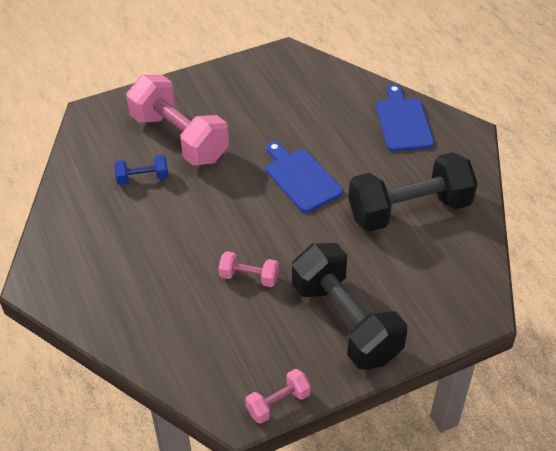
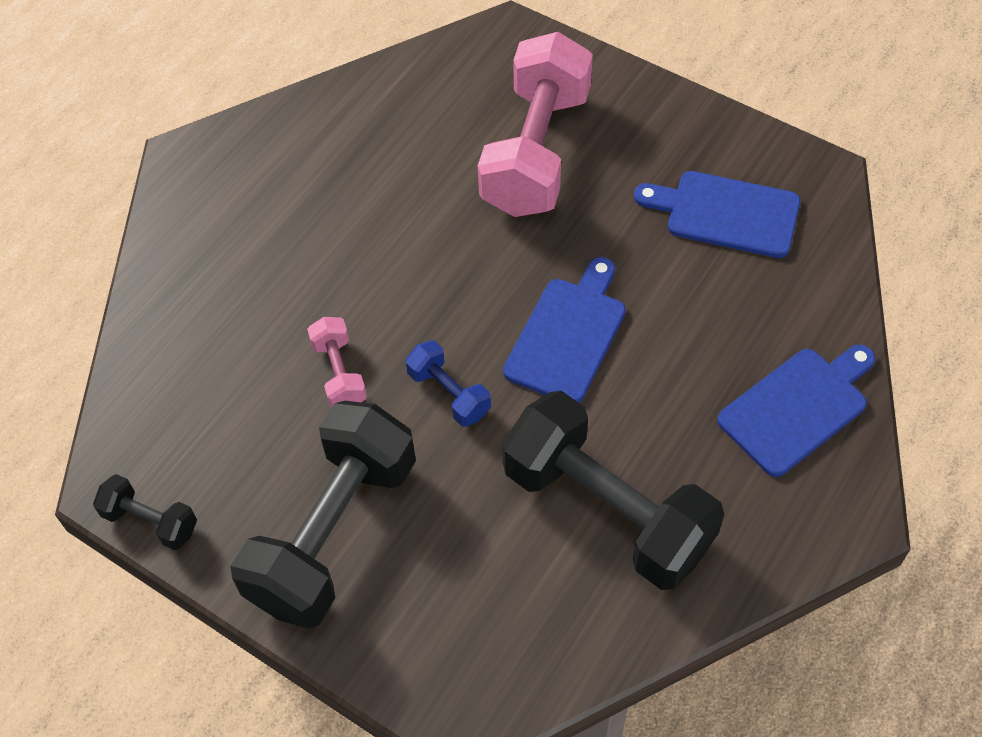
camera: 60 degrees right, 10 degrees up
(142, 178) = (431, 157): blue dumbbell -> blue dumbbell (449, 394)
(278, 403) = (150, 521): pink dumbbell -> black dumbbell
(279, 92) = (726, 213): none -> blue cutting board

